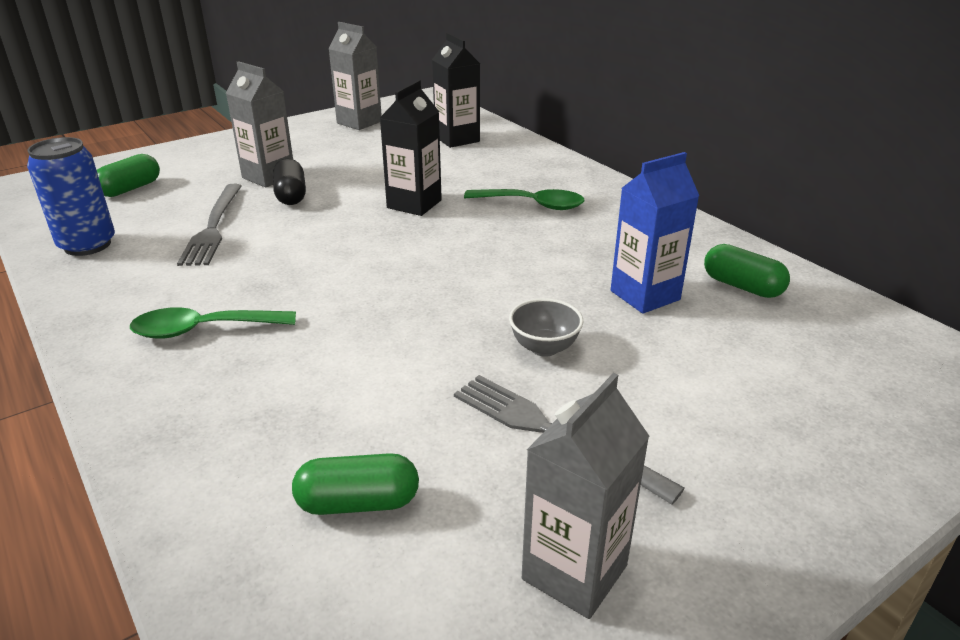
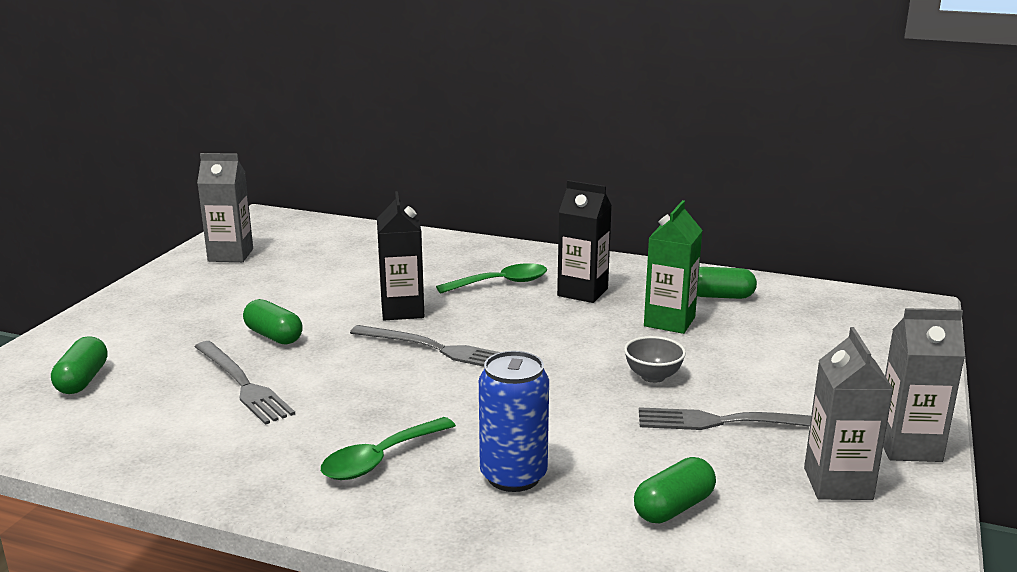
camera: 35 degrees left, 10 degrees down
(87, 245) = (134, 440): blue can -> blue can (513, 476)
(268, 177) = (221, 327): grey carton -> grey carton (908, 447)
(291, 195) = (274, 336): black capsule -> green capsule
(390, 247) = (436, 349): none -> grey fork
(457, 139) = (354, 247): black carton -> black carton (582, 292)
(645, 295) = (669, 322): blue carton -> green carton

